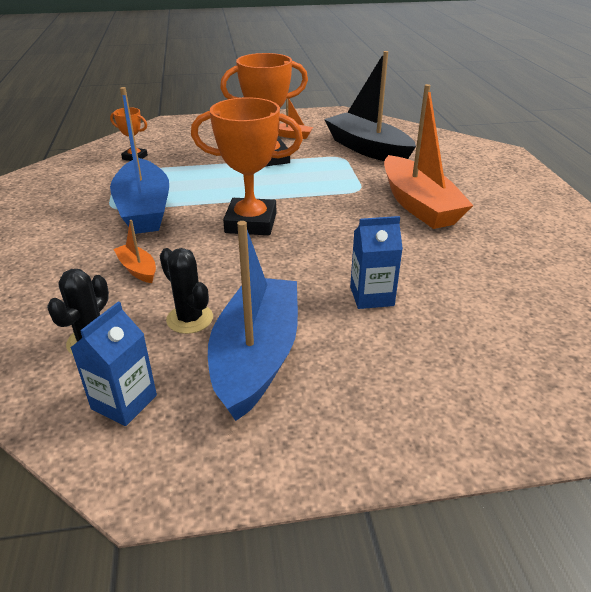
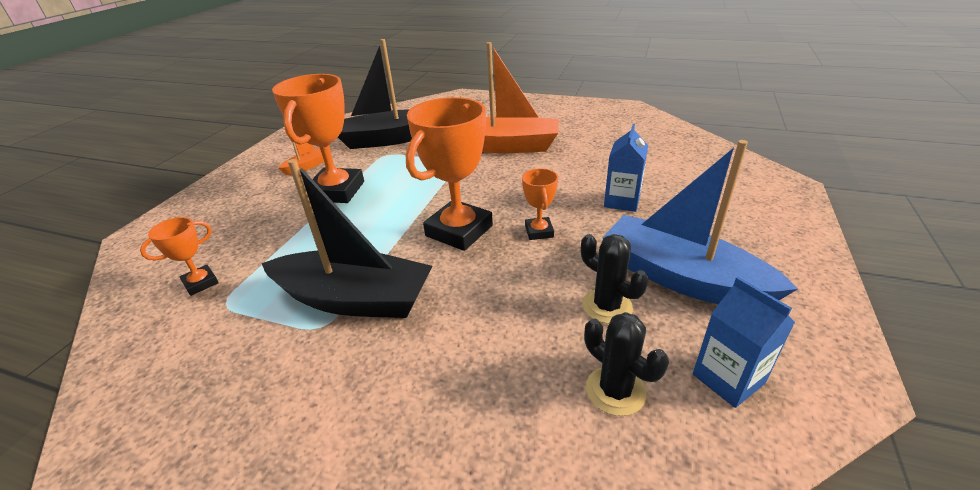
camera: 60 degrees left, 0 degrees up
(138, 269) = (490, 328): orange boat -> none
(144, 209) = (354, 299): blue boat -> black boat
(190, 319) = (607, 306): black cactus -> black cactus turned 60 degrees clockwise
(277, 260) = (539, 231): none -> orange trophy

